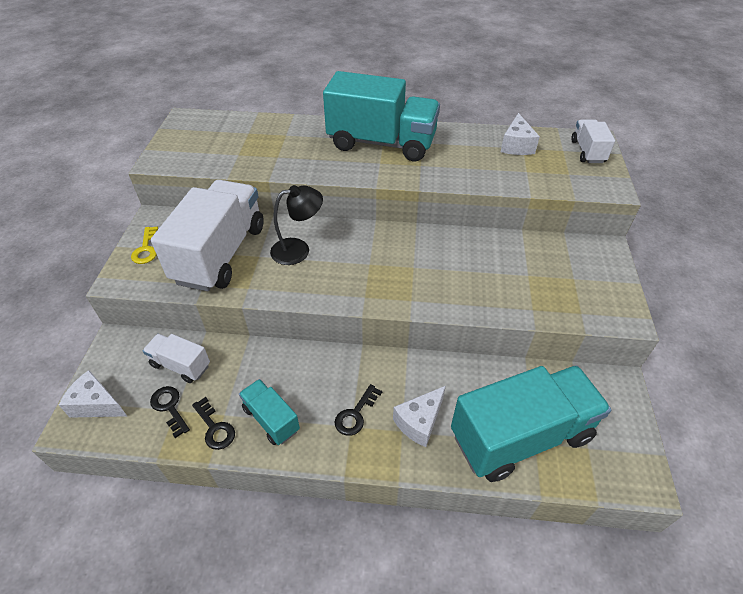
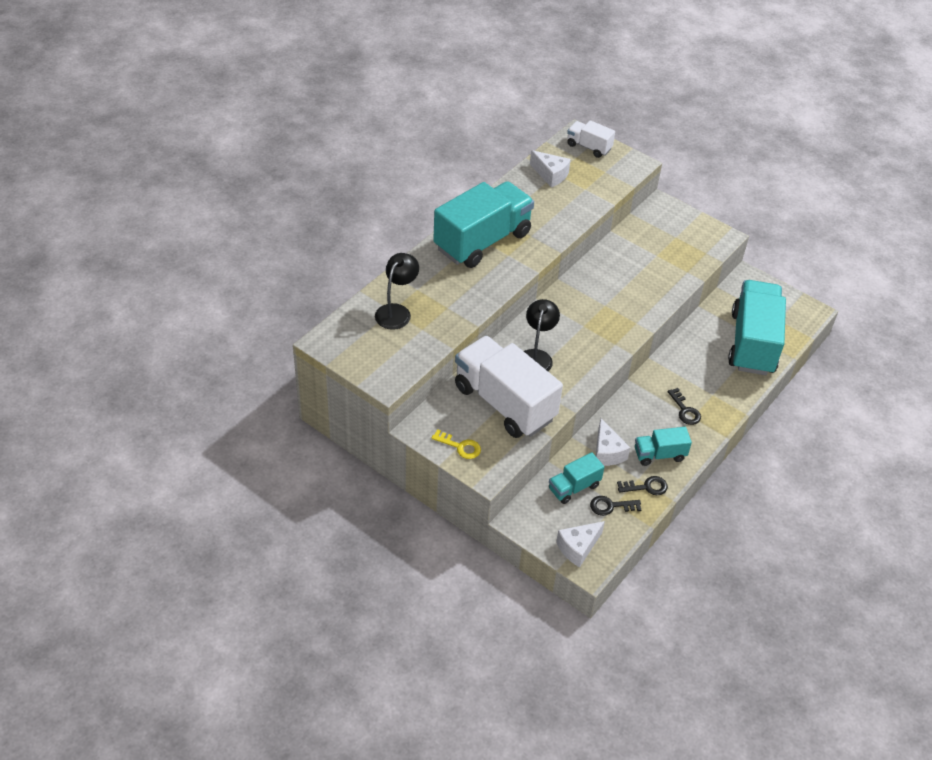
camera: 60 degrees left, 0 degrees up
(180, 365) = (574, 487): white truck -> turquoise truck
(249, 135) = (396, 311): none -> black lamp
(419, 422) = (712, 382): white cheese -> white cheese (607, 452)

